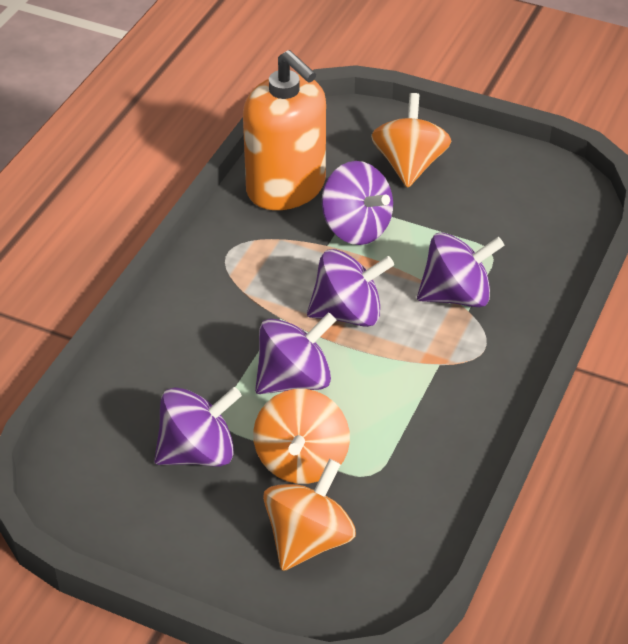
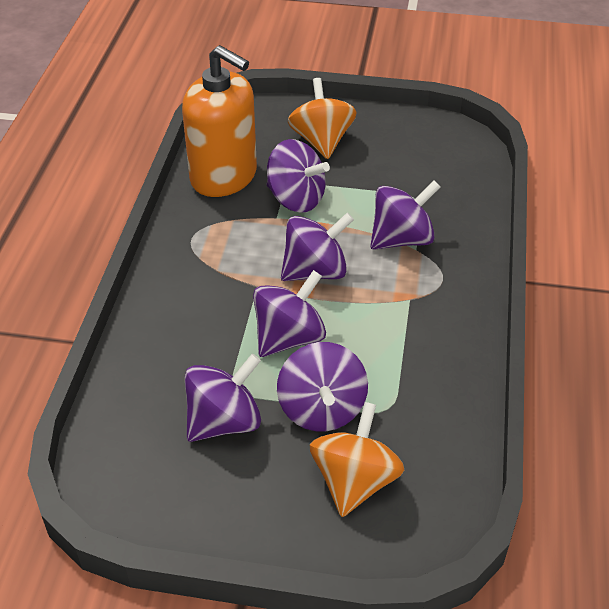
camera: 15 degrees left, 0 degrees up
(301, 460) = (321, 409): orange spinning top -> purple spinning top

